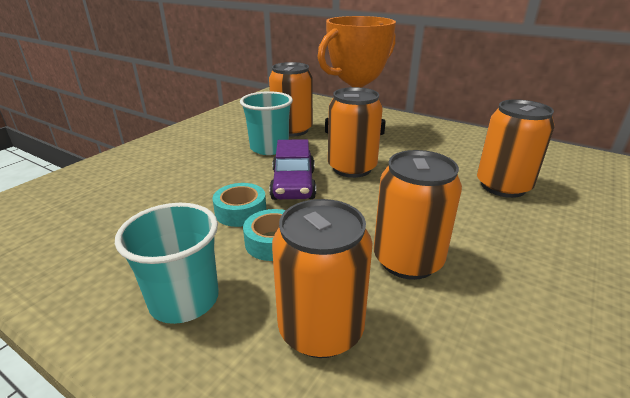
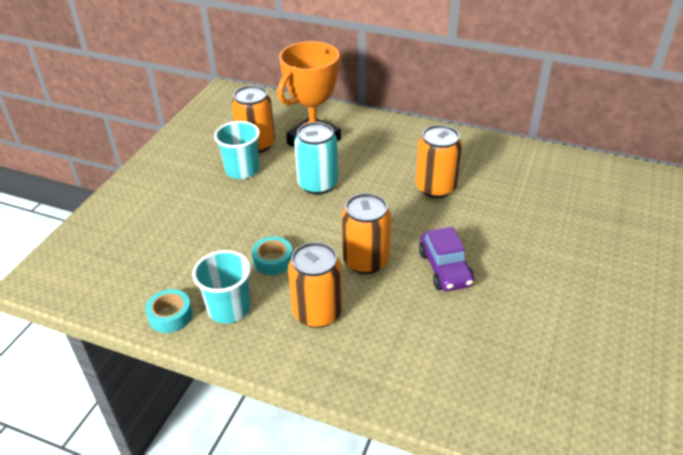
camera: 10 degrees left, 10 degrees up
(240, 211) = (241, 239): turquoise tape -> turquoise tape (170, 316)
(293, 185) = (274, 208): purple car -> purple car (445, 269)
(352, 168) = (318, 184): orange can -> turquoise can

